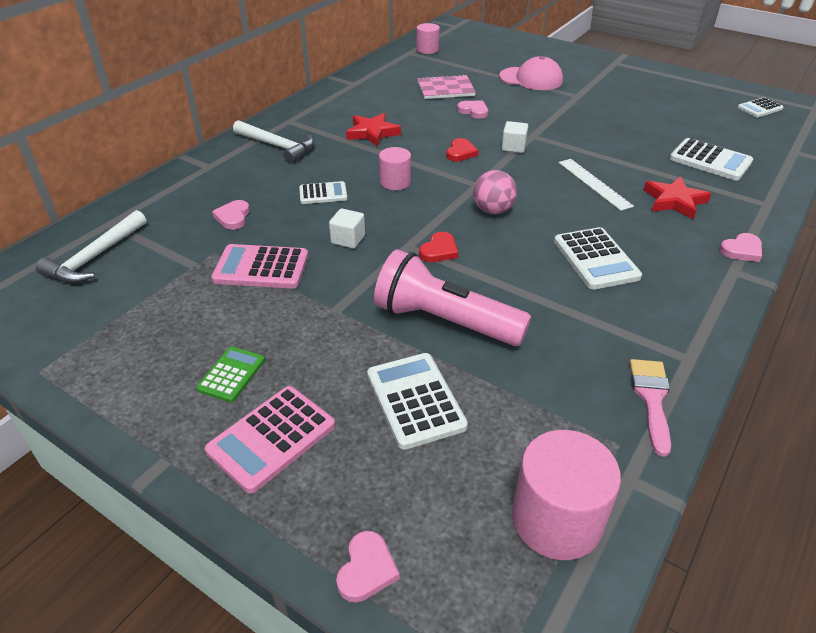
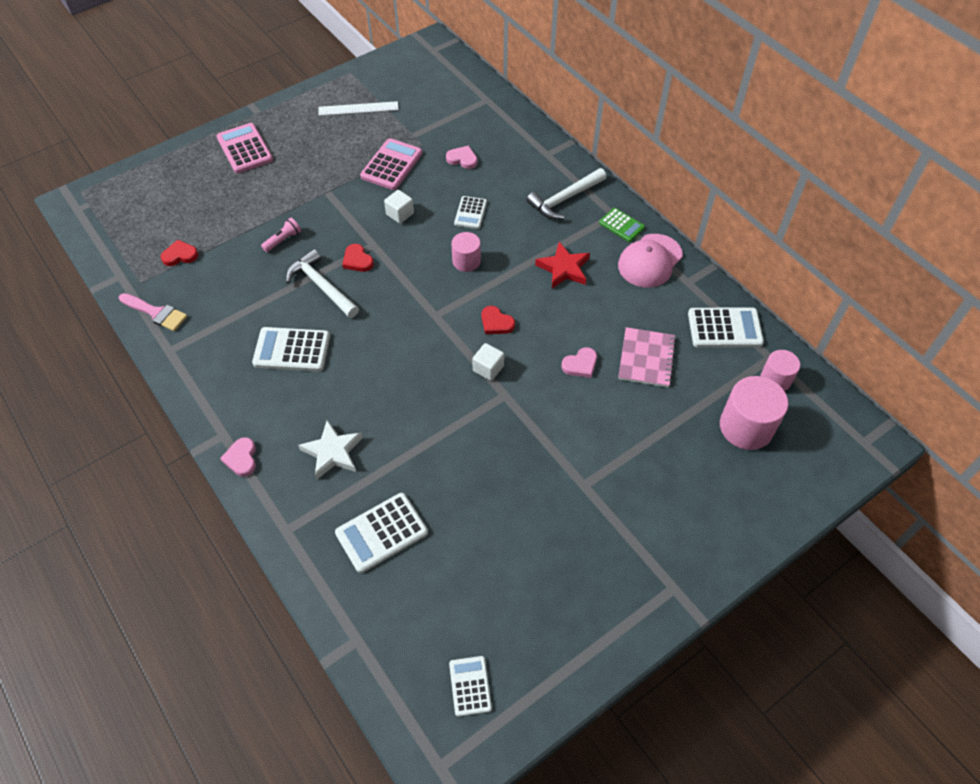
camera: 110 degrees right, 15 degrees up
(95, 257) = (448, 93): white hammer -> white hammer (322, 286)
(231, 374) = (300, 140): green calculator -> green calculator (621, 225)
(367, 569) = (152, 167): pink heart -> none
(415, 400) = (230, 208): white calculator -> white calculator (724, 328)
(444, 321) = (283, 240): pink flashlight -> pink flashlight, size x0.41
(493, 210) = (390, 311): pink ball -> none
(531, 79) = (648, 456): pink cap -> pink cap (650, 261)
(540, 420) = (180, 255): none -> red heart
(556, 519) = (123, 237): pink cylinder -> pink cylinder (746, 427)
(594, 184) = (392, 403): white ruler -> white ruler (358, 108)
(674, 201) = (332, 452): red star -> white star

